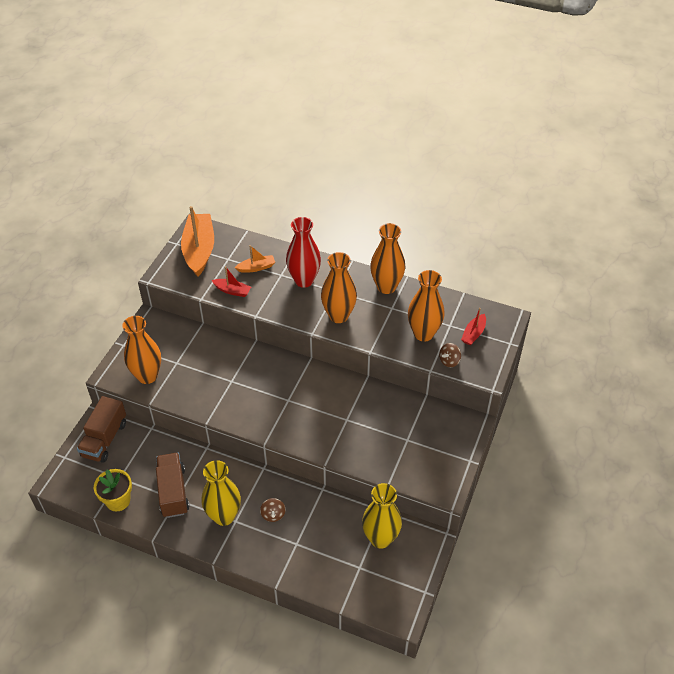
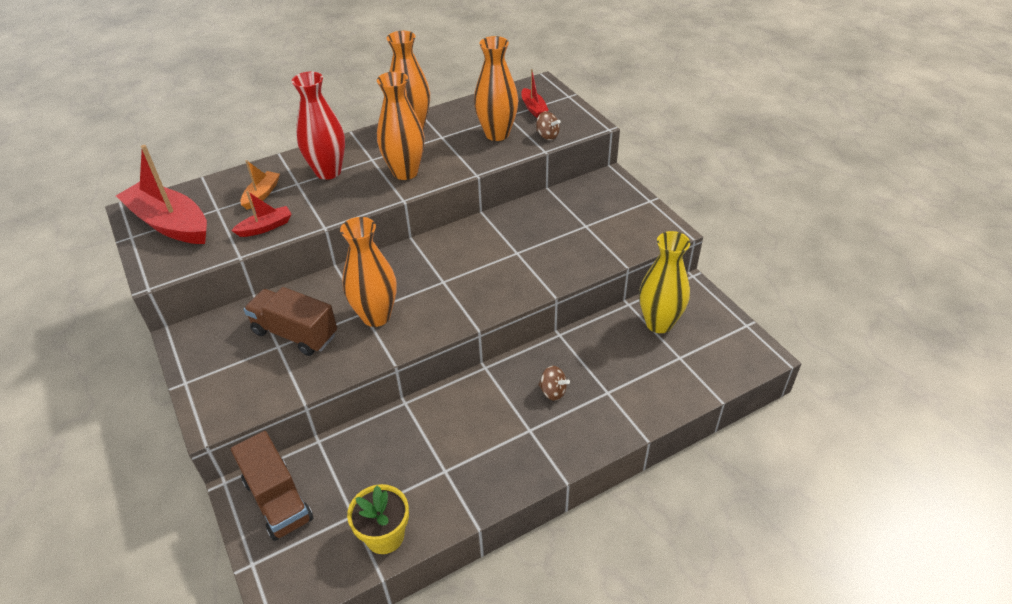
camera: 50 degrees left, 5 degrees down
(147, 376) = (261, 383): orange vase -> orange vase (376, 316)
(173, 492) = (432, 468): brown truck -> brown truck (295, 334)
(199, 250) = (170, 224): orange boat -> red boat
(224, 516) = (513, 436): yellow vase -> none
(449, 361) = (547, 135): brown spinning top -> brown spinning top turned 45 degrees counterclockwise

